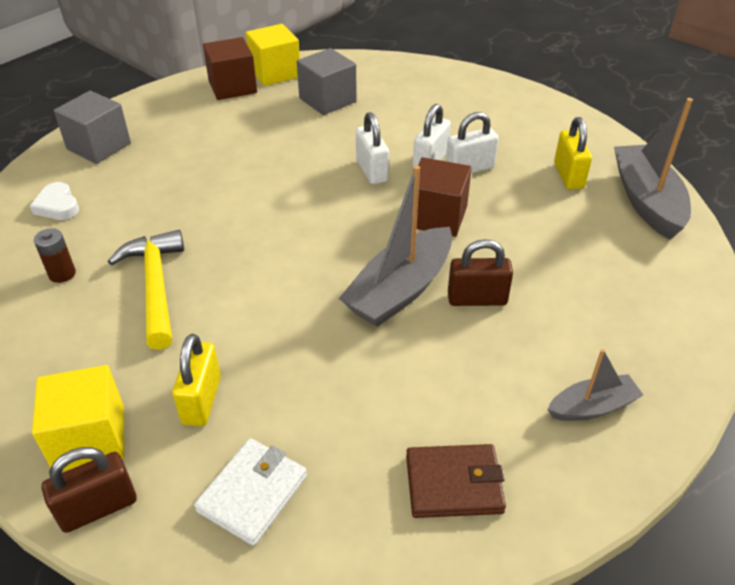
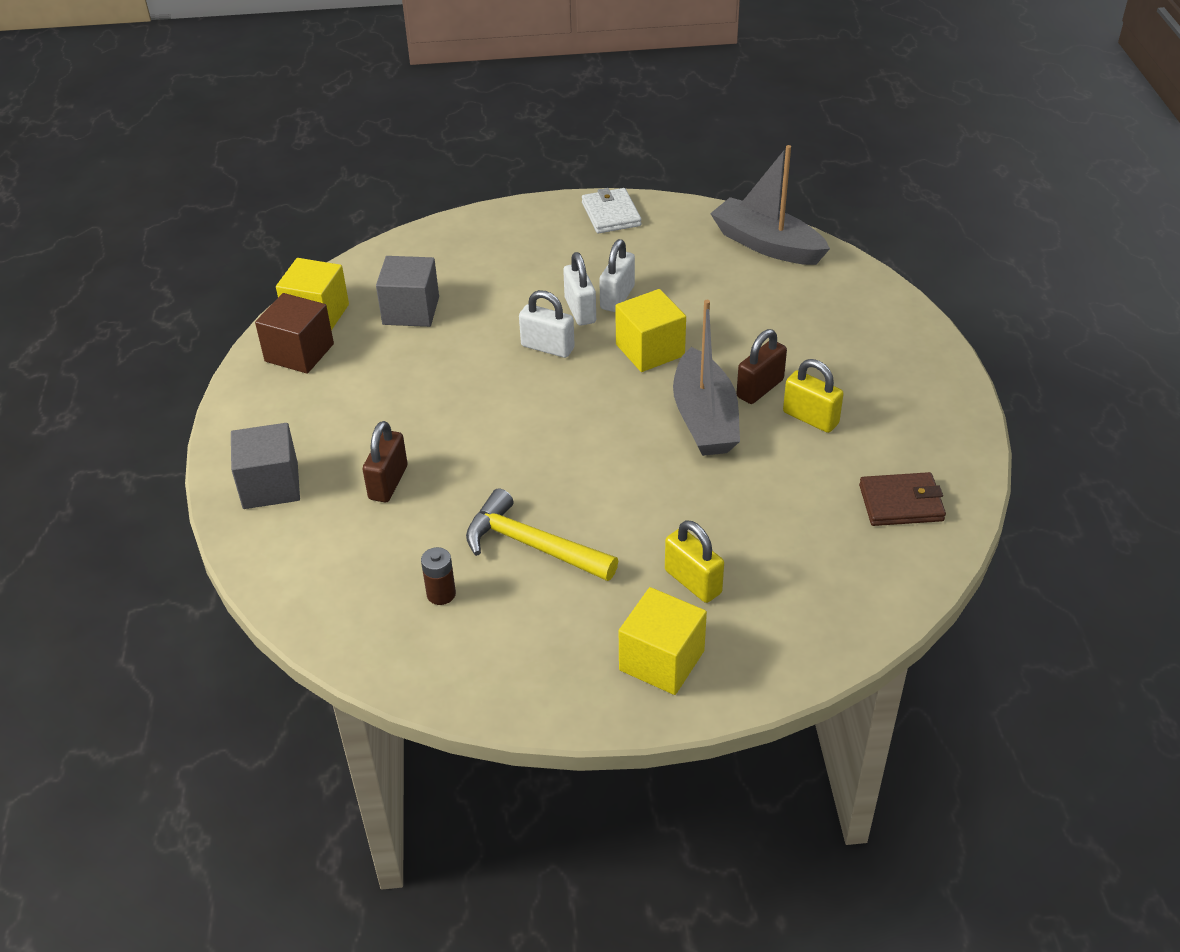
camera: 45 degrees left, 0 degrees up
(57, 206) = (333, 555): white heart -> none
(98, 508) = (735, 685): brown padlock -> brown padlock (388, 483)
(252, 493) = (808, 600): white wallet -> white wallet (611, 214)
(437, 217) = (650, 350): brown cube -> yellow cube
(454, 484) = (901, 503): brown wallet -> brown wallet turned 45 degrees clockwise
(568, 176) = (693, 258): yellow padlock -> yellow padlock (810, 418)
(592, 407) = (910, 404): grey boat -> none

